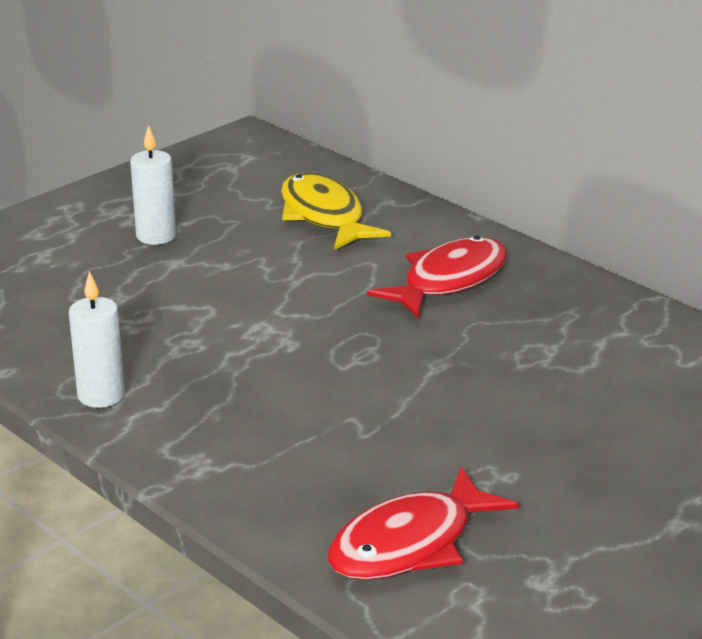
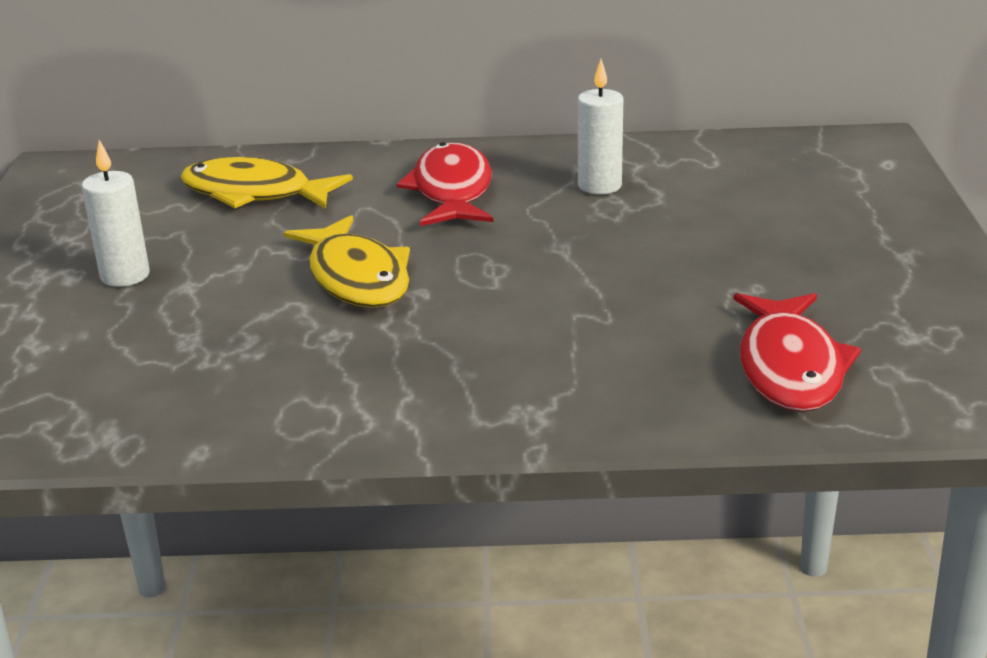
camera: 45 degrees left, 0 degrees up
(101, 395) = (337, 416): white candle -> white candle (599, 186)
(273, 311) = (357, 278): none -> yellow fish

